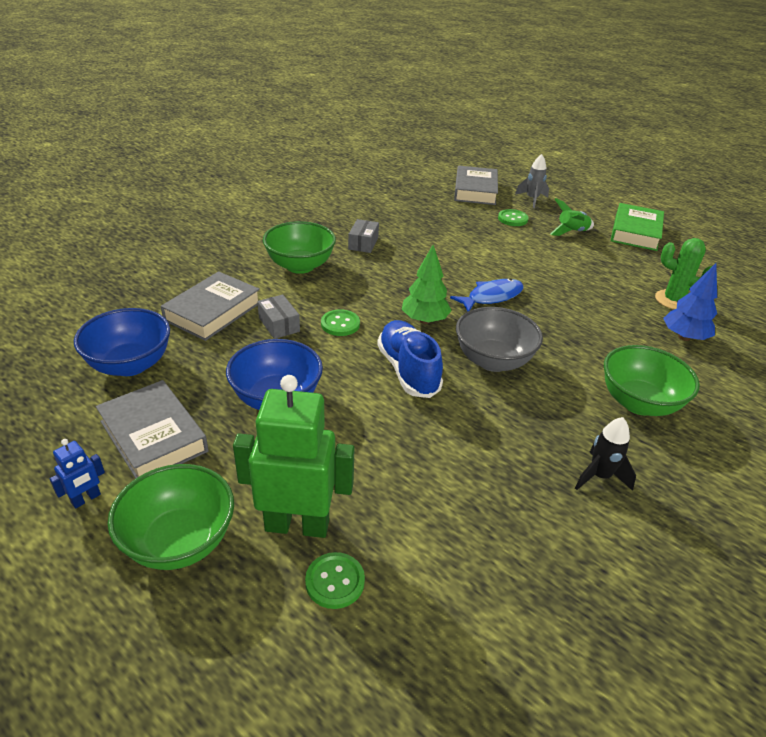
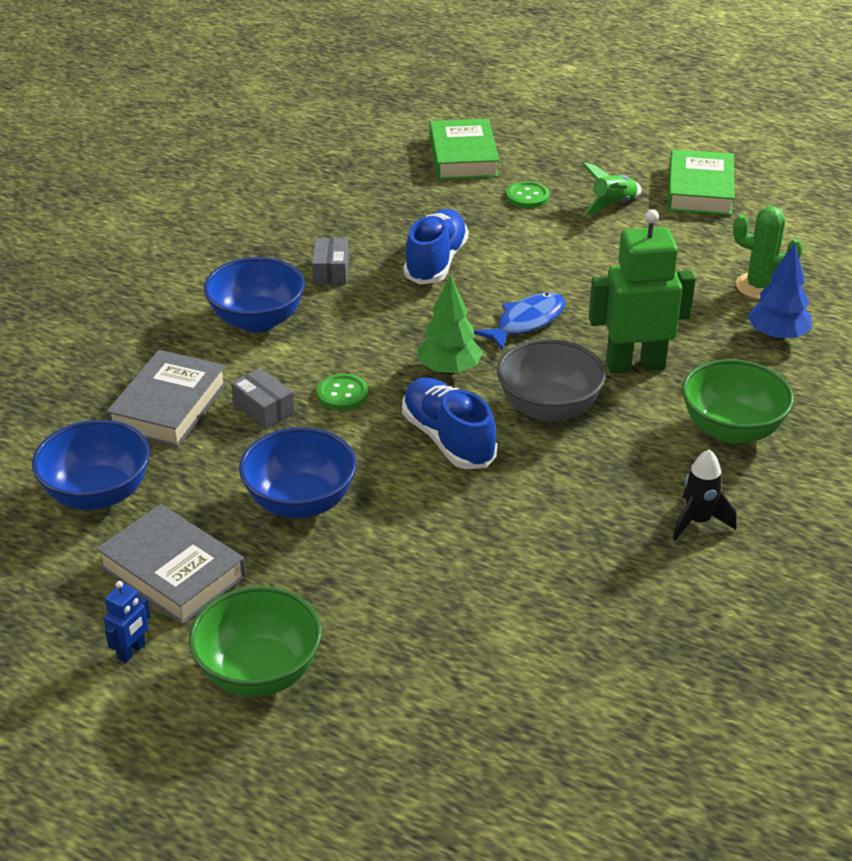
camera: 10 degrees left, 0 degrees up
(297, 525) = (380, 632): green robot -> green robot (635, 365)
(300, 266) = (257, 320): green bowl -> blue bowl
(335, 581) = (441, 677): green button -> none
(437, 248) = (436, 262): none -> blue shoe
(475, 190) = (463, 157): grey book -> green book
(532, 199) = (547, 159): grey rocket -> none

